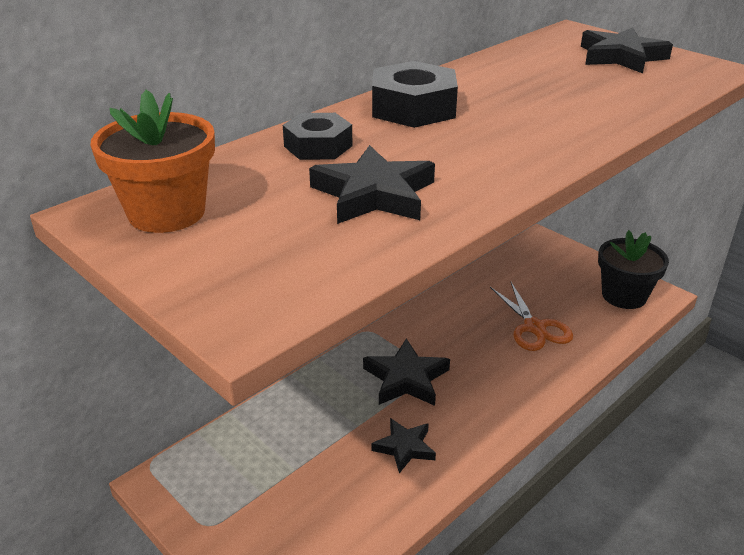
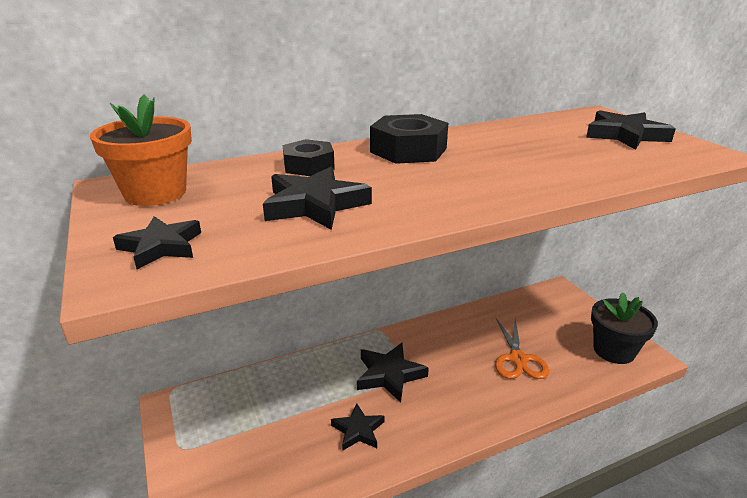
camera: 20 degrees right, 5 degrees down
(251, 276) = (161, 247): none -> black star

